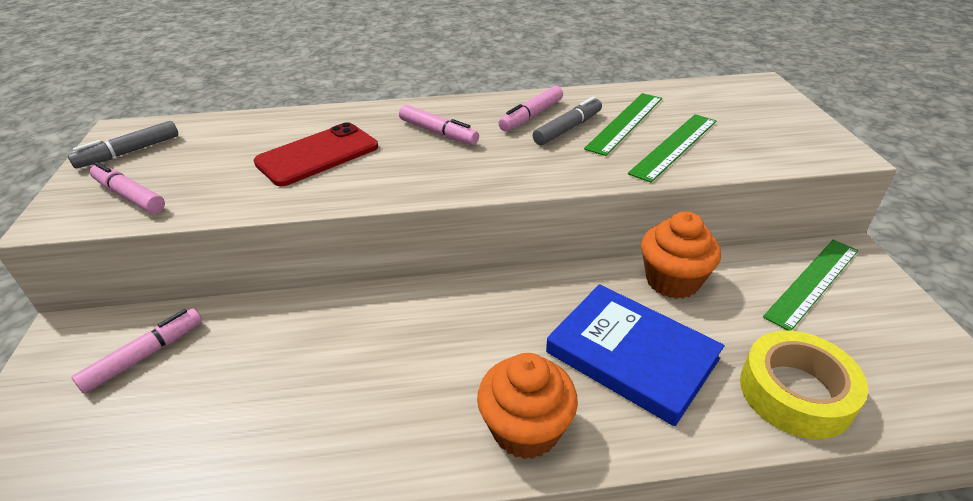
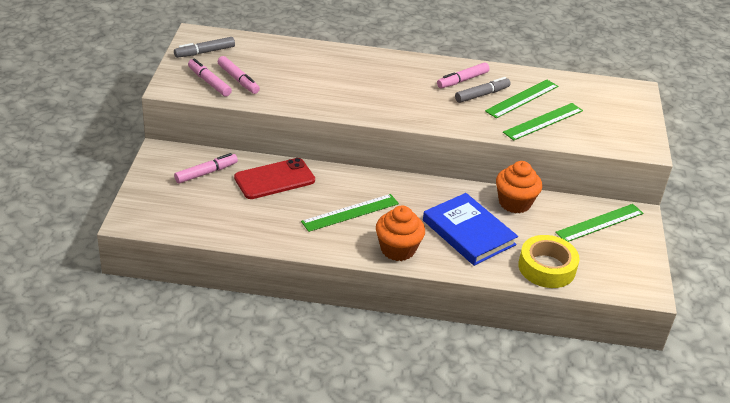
camera: 10 degrees right, 0 degrees up
(317, 155) = (318, 79): red phone -> red phone (274, 179)
(418, 370) = (350, 212): none -> green ruler
(438, 133) = (397, 79): pink marker -> pink marker (238, 80)

